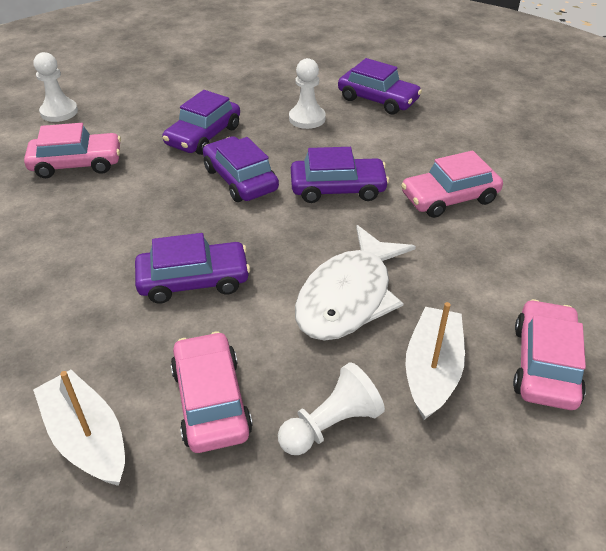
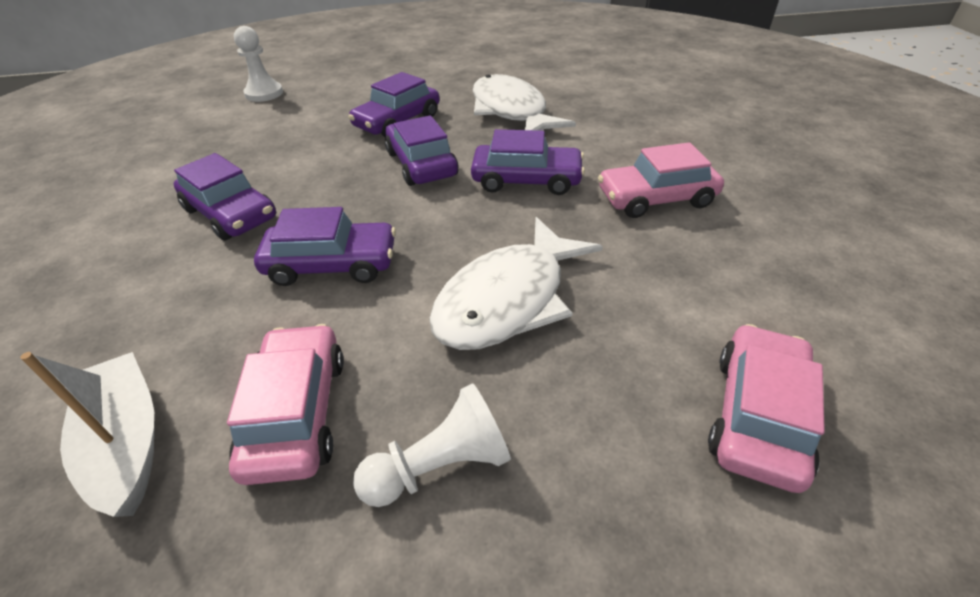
camera: 10 degrees right, 0 degrees up
(77, 164) = (259, 139): pink car -> none
(307, 118) = (511, 111): white pawn -> white fish
(378, 99) = (592, 98): purple car -> purple car (231, 214)
(432, 370) = (596, 406): white boat -> none

